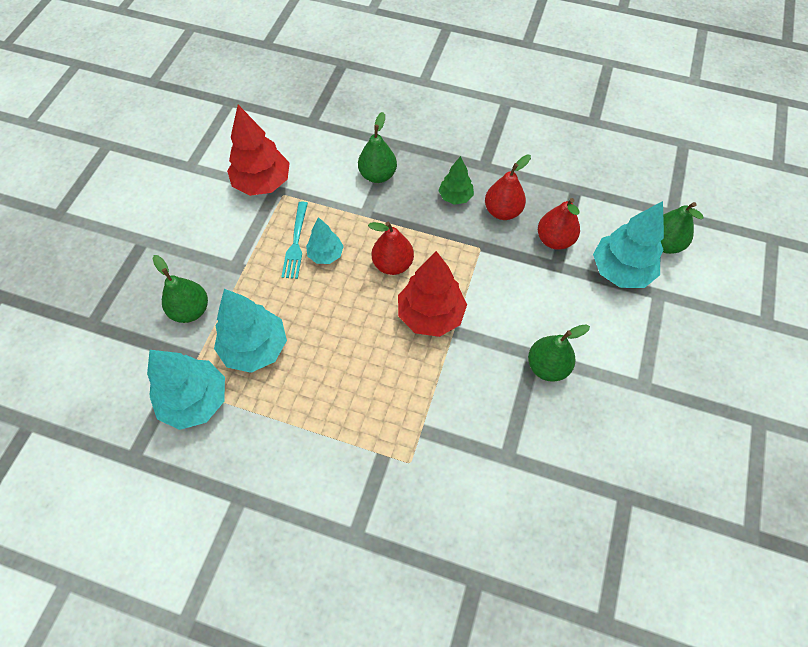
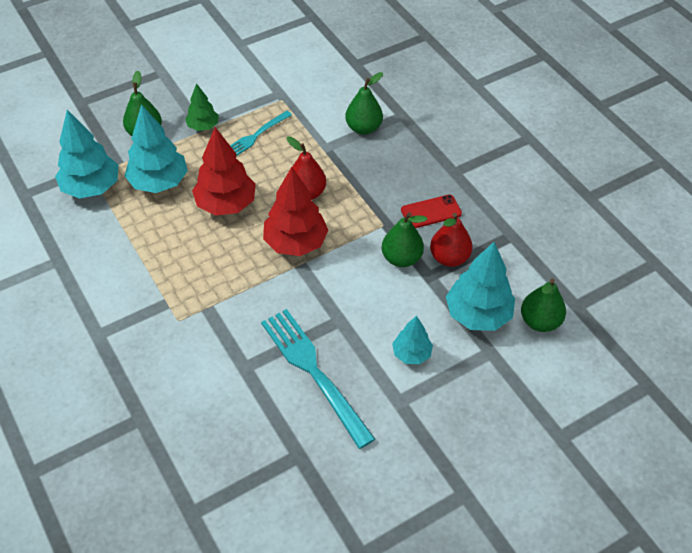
camera: 40 degrees right, 10 degrees down
(262, 183) = (276, 83): red tree -> red tree (226, 204)
(326, 254) = (267, 156): turquoise tree -> turquoise tree (411, 354)
(455, 197) = (405, 179): green tree -> green tree (203, 126)
(502, 211) = (431, 212): red pear -> red phone
(547, 366) = (340, 334): green pear -> green pear (401, 258)
(562, 415) = (314, 372): none -> turquoise fork

